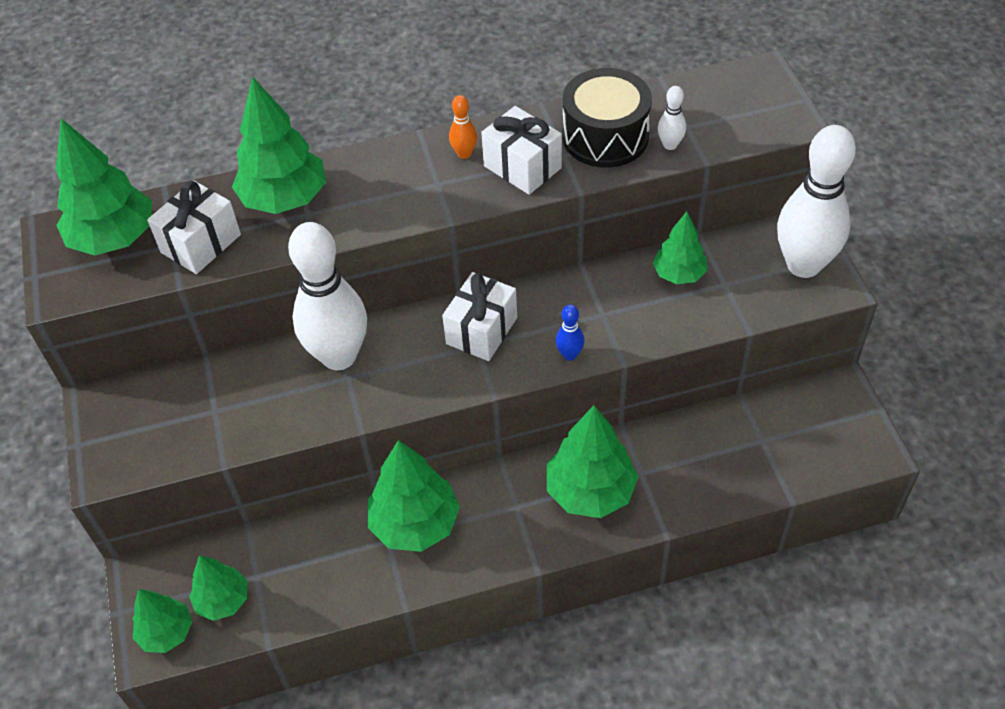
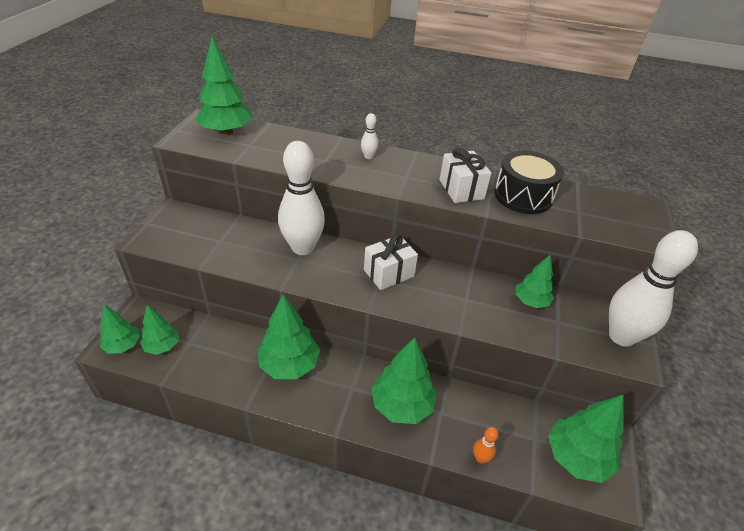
camera: 25 degrees right, 10 degrees down
(201, 243) = (262, 150): white gift -> none
(284, 199) = (321, 150): green tree -> green tree (576, 457)
(464, 154) = (433, 170): orange bowling pin -> orange bowling pin (480, 458)
(569, 355) = (430, 311): blue bowling pin -> none
(670, 145) = (562, 216): white bowling pin -> white bowling pin (368, 156)

